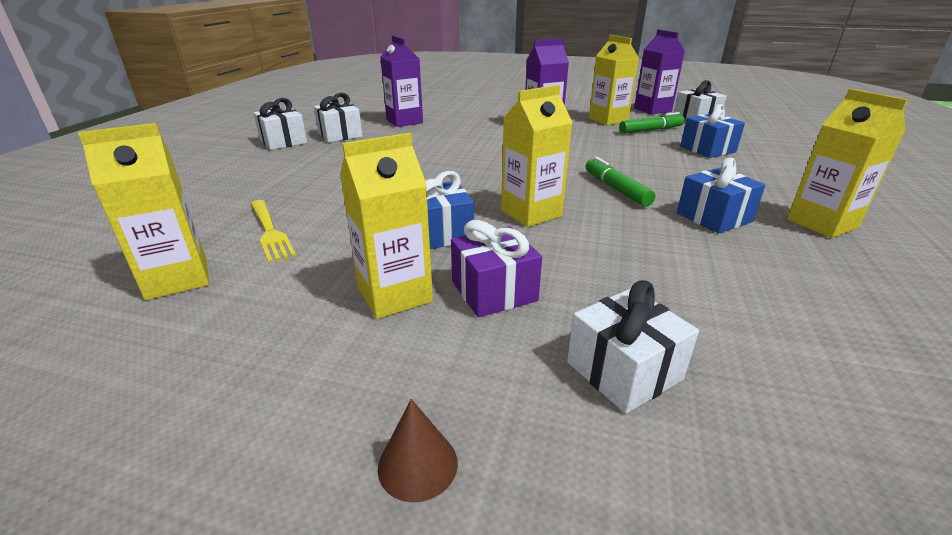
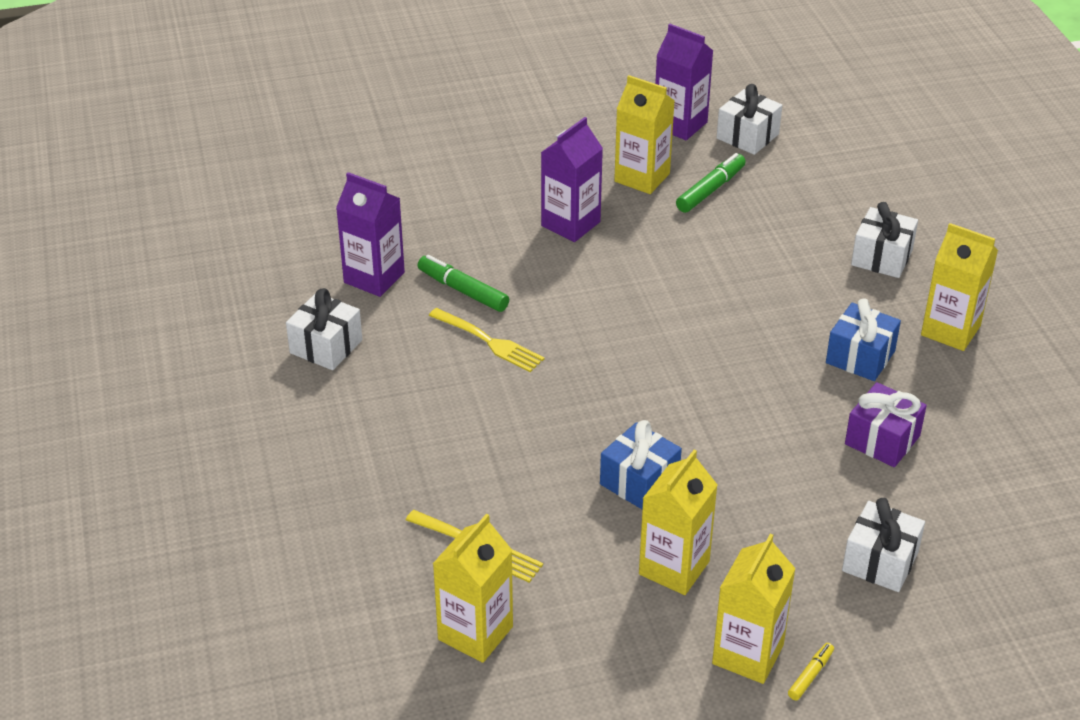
camera: 30 degrees left, 10 degrees up
(283, 142) = (269, 392): white gift -> white gift (881, 257)
(417, 464) = (810, 675): brown cone -> yellow marker
(431, 151) = (488, 341): none -> yellow fork
(494, 291) = (745, 530): purple gift -> purple gift (882, 440)
(531, 213) = (697, 417): yellow carton -> yellow carton (748, 654)
(616, 189) = (748, 342): green marker -> green marker (463, 290)
(707, 149) = (797, 218): blue gift -> none

